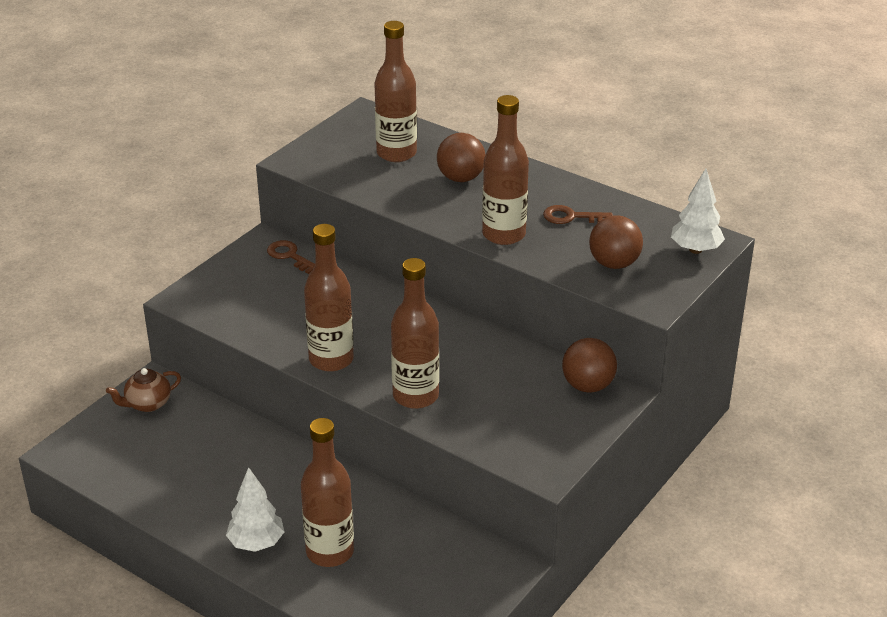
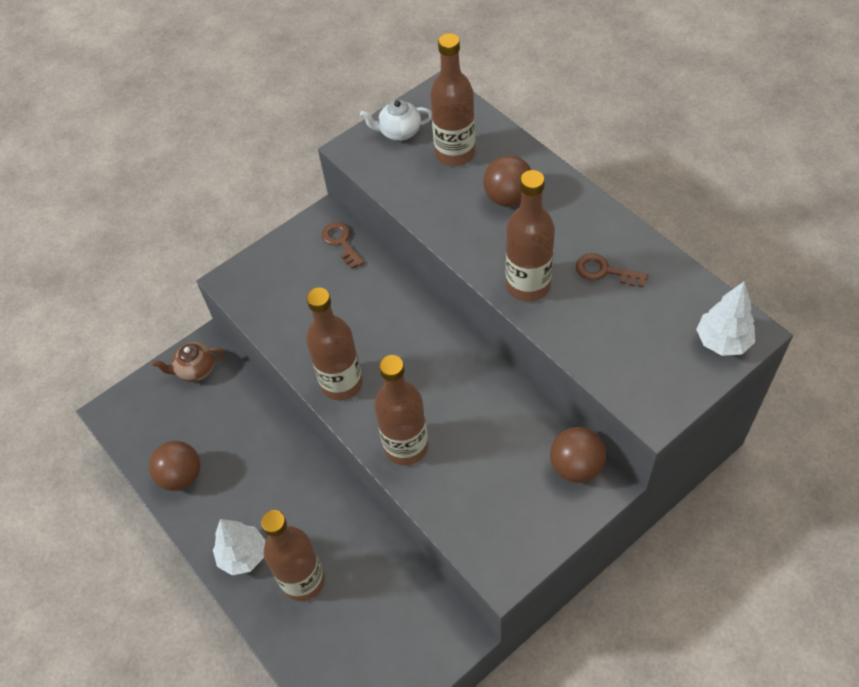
camera: 20 degrees right, 20 degrees up
(335, 144) = (399, 132): none -> white teapot
(614, 263) = (629, 347): brown ball -> brown ball (181, 476)

